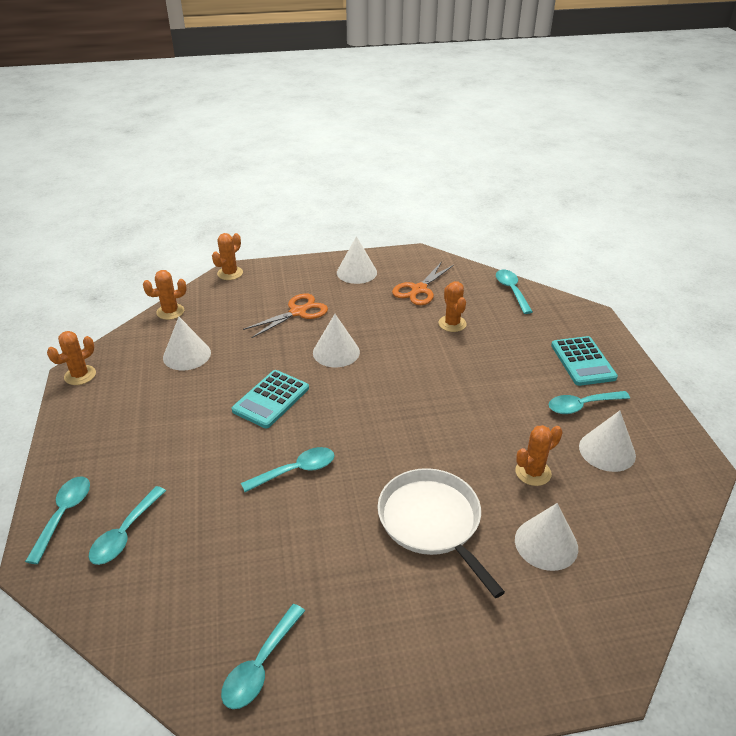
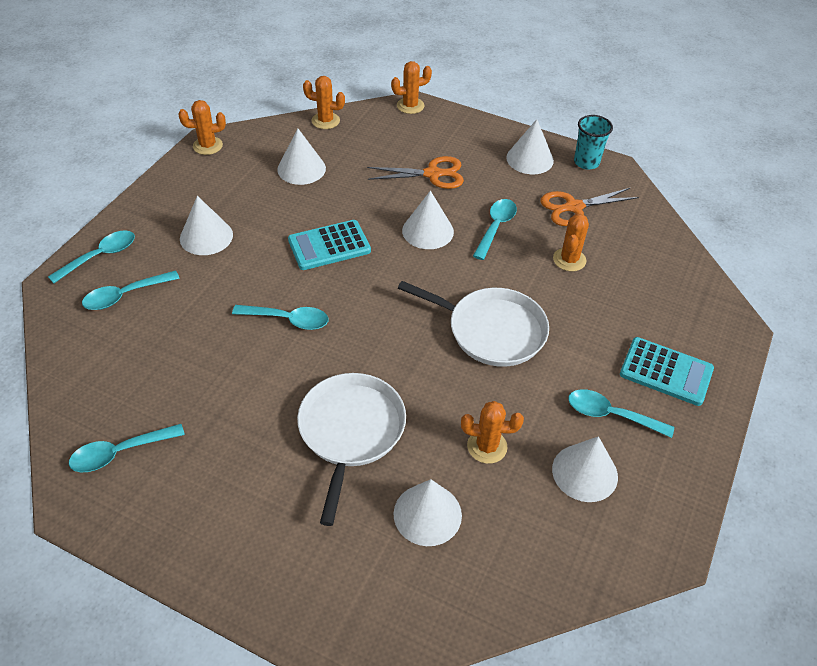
camera: 35 degrees right, 10 degrees up
(155, 446) = (206, 236): none -> white cone
(396, 258) = (586, 162): none -> turquoise cup
(452, 395) = (491, 330): none -> white pan
(512, 291) = (674, 257): turquoise spoon -> turquoise spoon (495, 227)
(582, 361) = (666, 372): turquoise calculator -> turquoise calculator turned 90 degrees counterclockwise

